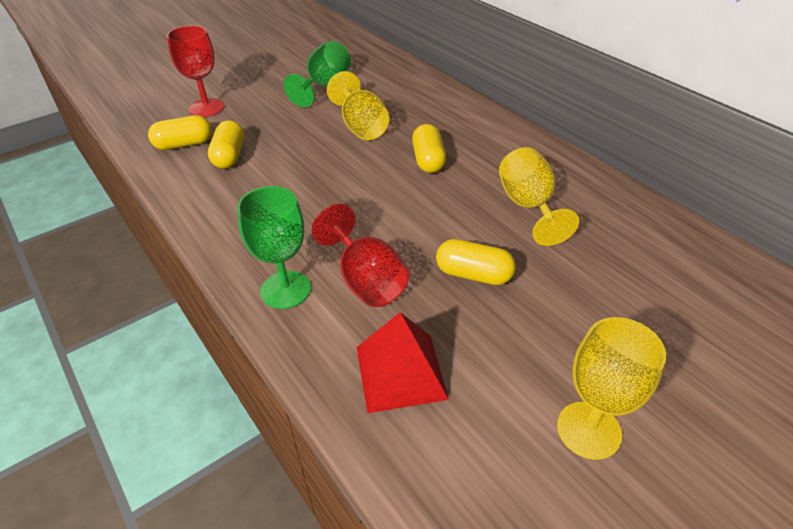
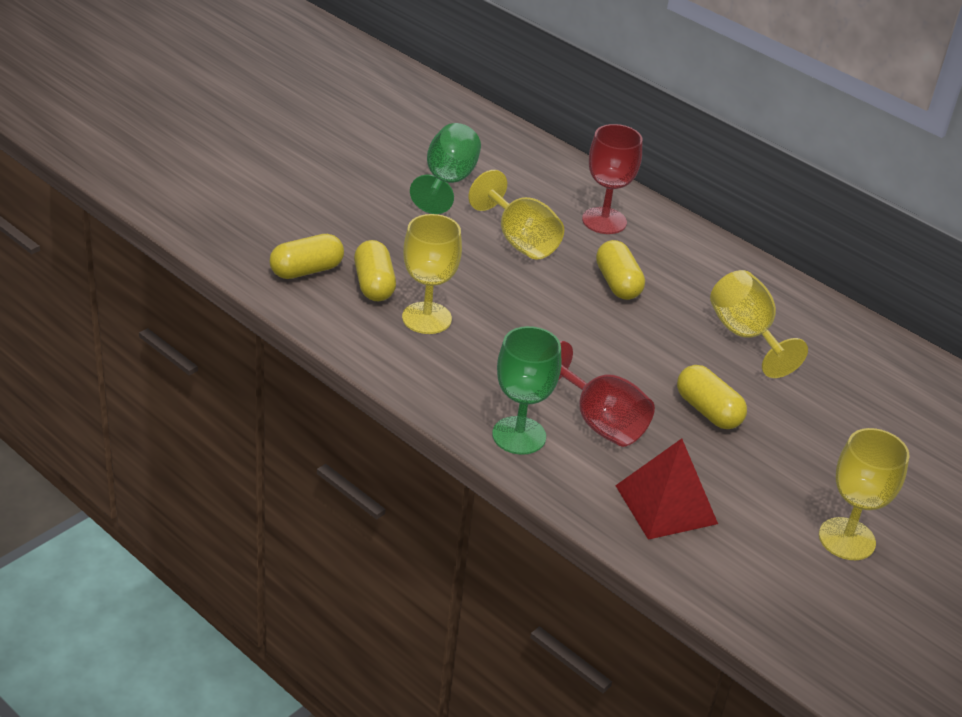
camera: 15 degrees left, 5 degrees down
(206, 108) = (305, 217): red goblet -> red goblet (604, 221)
(257, 183) = (426, 318): none -> yellow goblet
(473, 274) = (708, 411): yellow capsule -> yellow capsule turned 45 degrees clockwise

